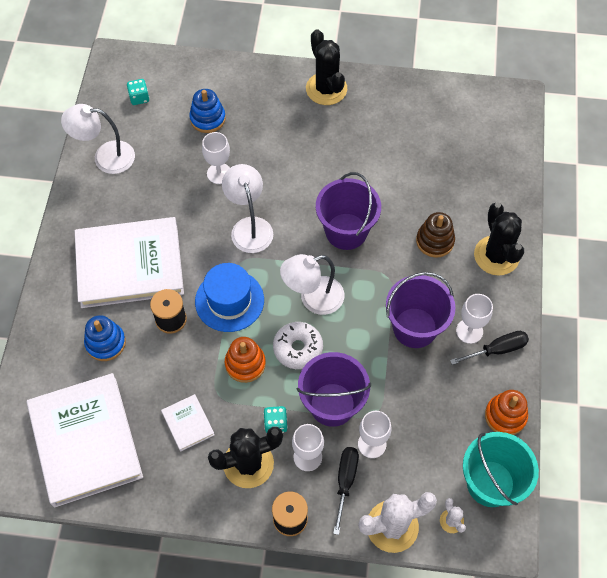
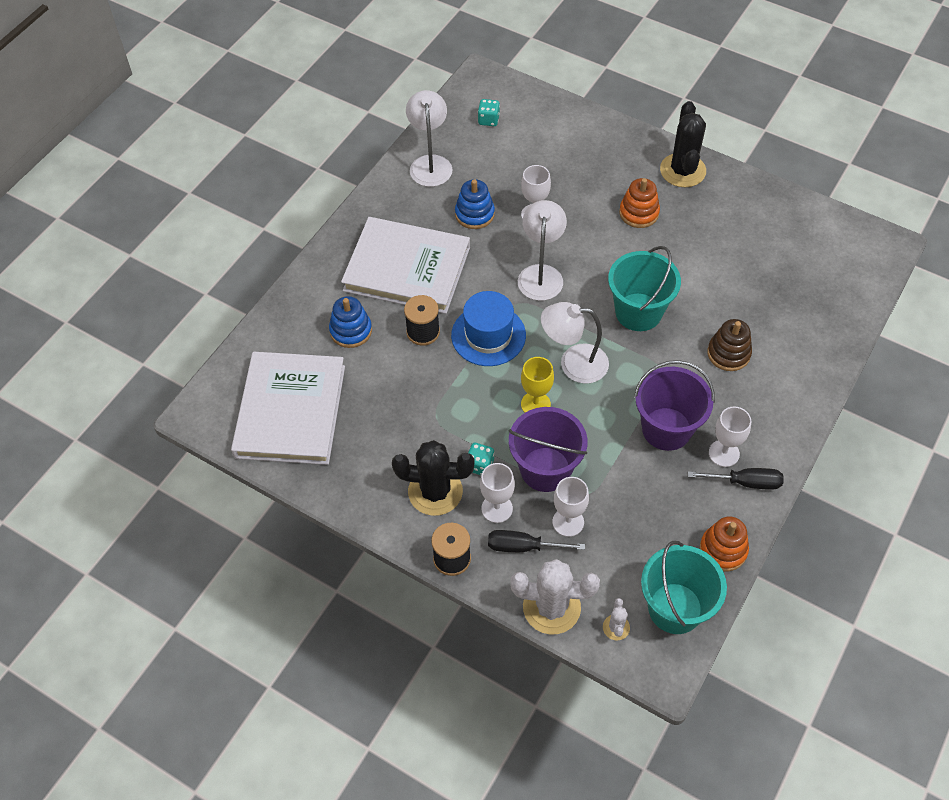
camera: 25 degrees right, 5 degrees down
(105, 157) = (430, 163): white lamp -> white lamp turned 60 degrees clockwise
(188, 423) = (394, 432): white book -> none
(207, 119) = (547, 160): blue stacking toy -> blue stacking toy (474, 214)
(245, 364) = (476, 399): orange stacking toy -> orange stacking toy (639, 213)
(298, 348) = (535, 404): white donut -> yellow goblet
(345, 482) = (523, 547): black screwdriver -> black screwdriver turned 120 degrees counterclockwise
(346, 231) = (638, 312): purple bucket -> turquoise bucket
(496, 255) = (789, 391): black cactus -> none

